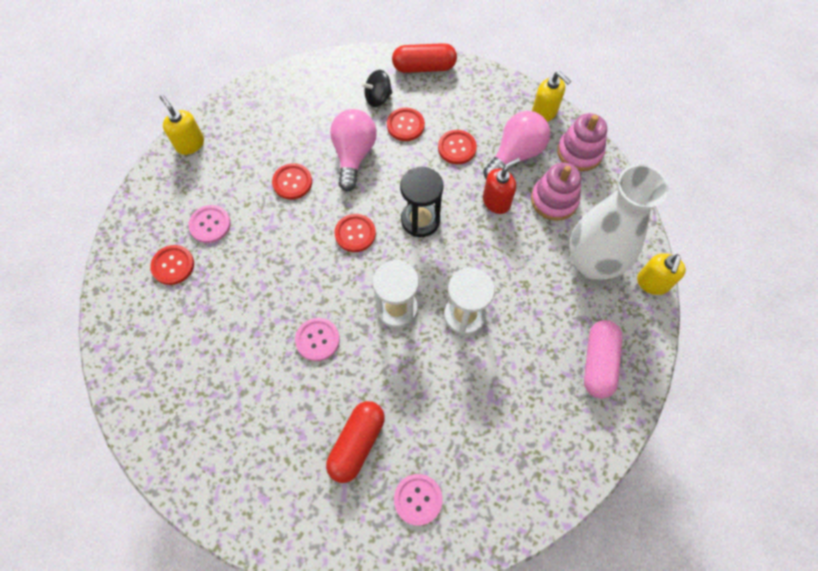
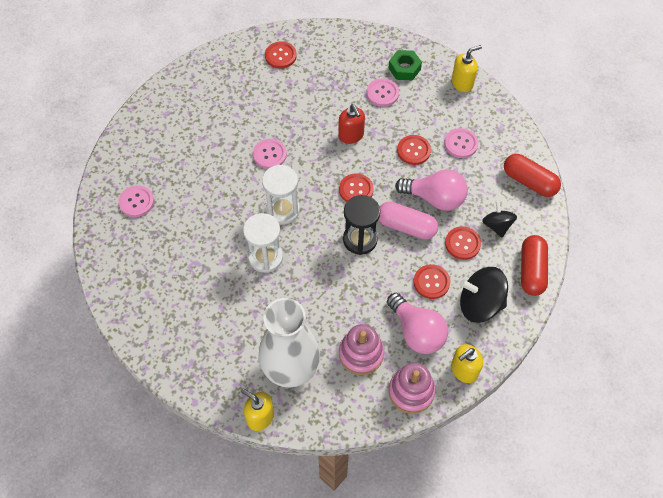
camera: 100 degrees right, 5 degrees down
(170, 206) = (404, 69): none -> green nut
(173, 265) = (351, 69): red button -> red button (280, 56)
(277, 138) = (461, 144): none -> pink button
(357, 443) = (185, 170): red capsule -> red capsule (529, 181)
(471, 105) = (480, 304): none -> black spinning top
(496, 201) = (368, 304): red soap dispenser -> red soap dispenser (351, 135)
(598, 362) = (200, 349): pink capsule -> pink capsule (406, 226)

